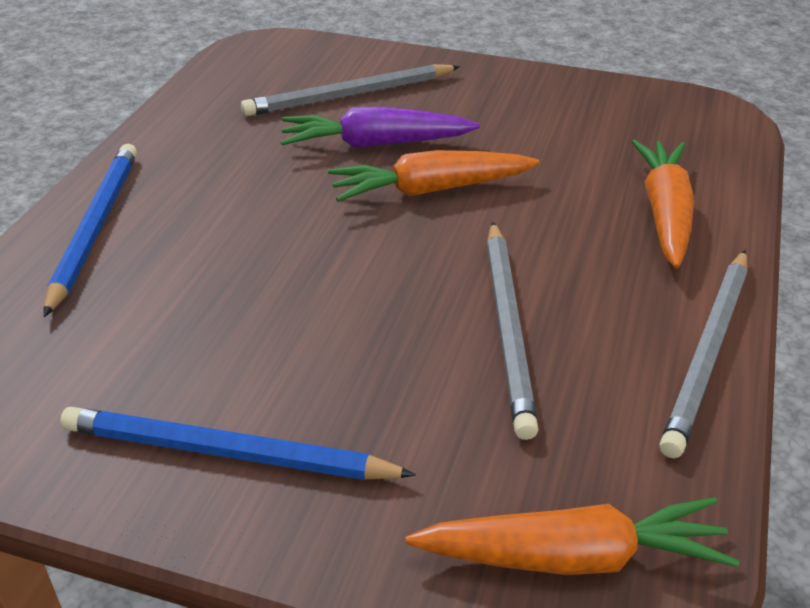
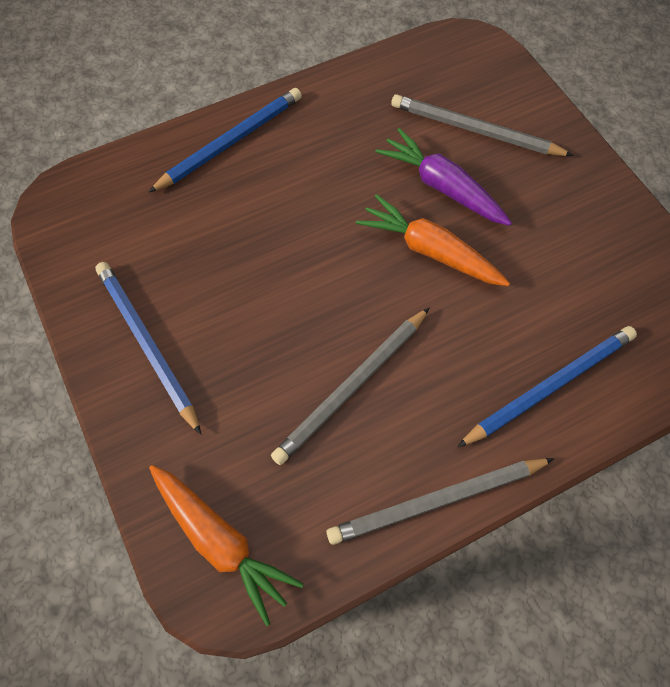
camera: 45 degrees right, 25 degrees up
(664, 214) = (549, 386): orange carrot -> blue pencil

